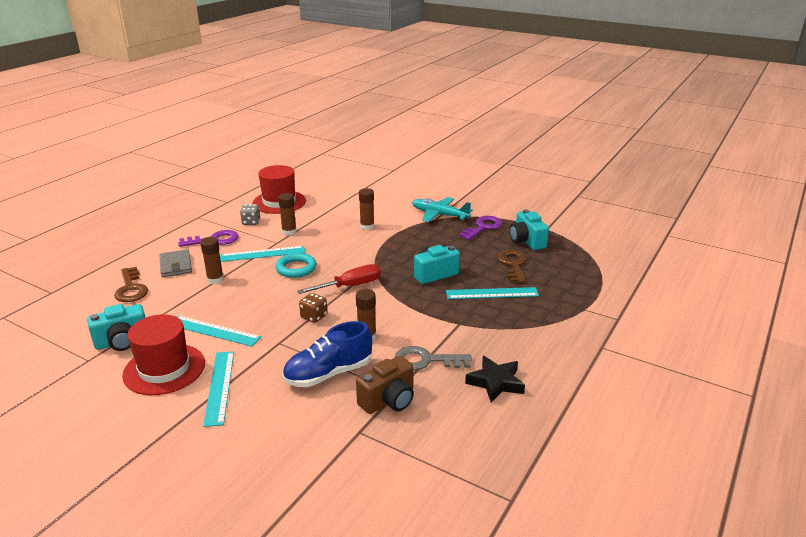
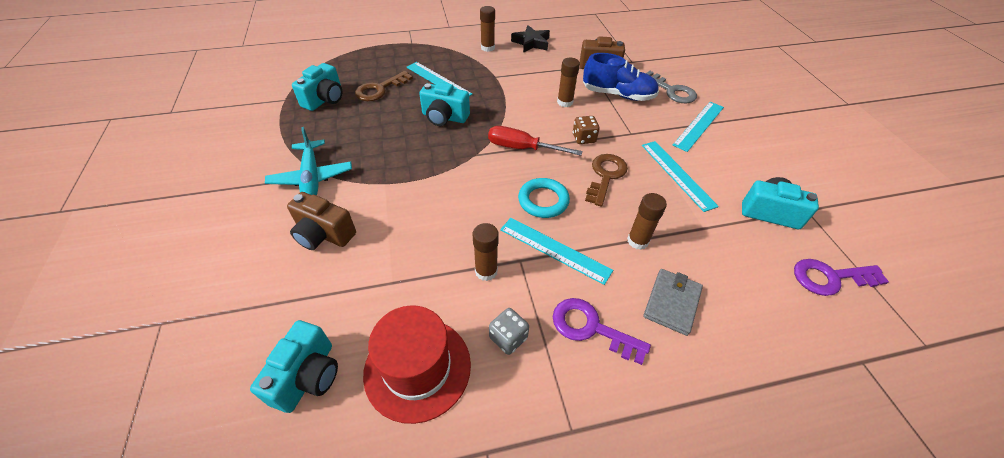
camera: 135 degrees left, 20 degrees up
(131, 289) = (745, 292): brown key -> brown key (605, 176)
(164, 369) = (736, 162): red hat -> none
(317, 185) = (308, 376): none -> turquoise camera
(367, 226) = (399, 213): brown glue stick -> brown glue stick (487, 48)
(387, 206) = (324, 234): none -> brown camera
(425, 360) = (550, 70): grey key -> grey key (672, 91)
(483, 227) = (317, 134): purple key -> purple key (830, 278)

